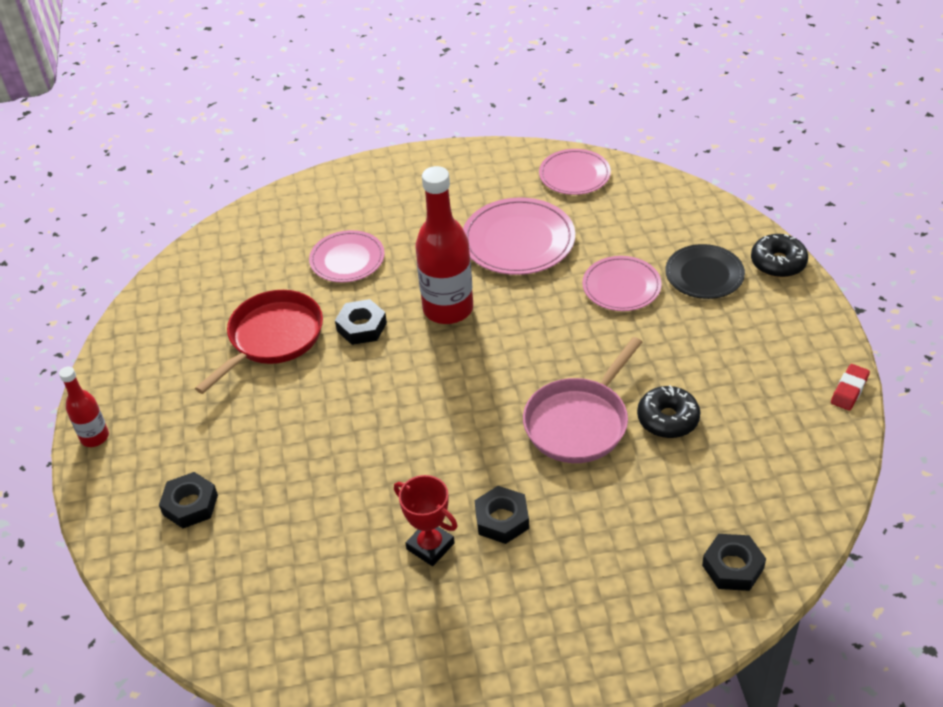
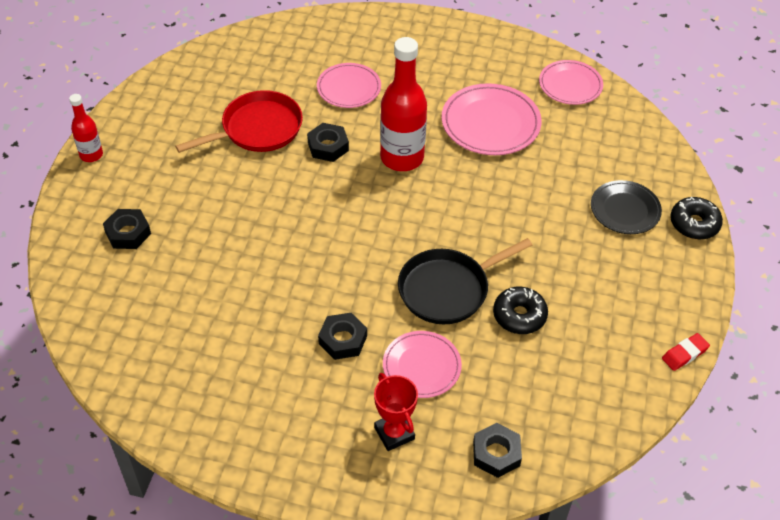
camera: 20 degrees right, 5 degrees up
(430, 546) = (278, 337): red trophy -> red trophy (394, 433)
(579, 422) = (448, 289): pink pan -> black pan
(621, 286) = (550, 193): pink plate -> pink plate (421, 366)

